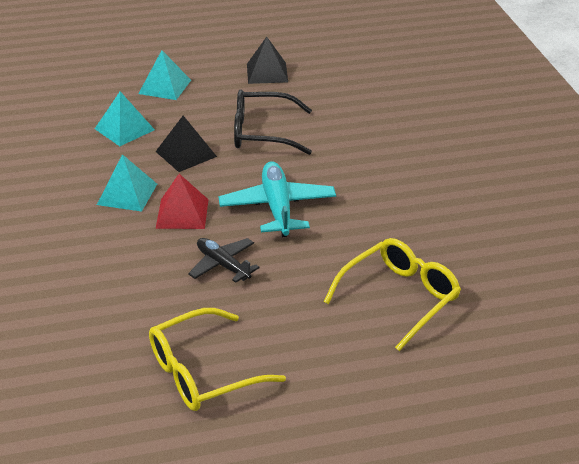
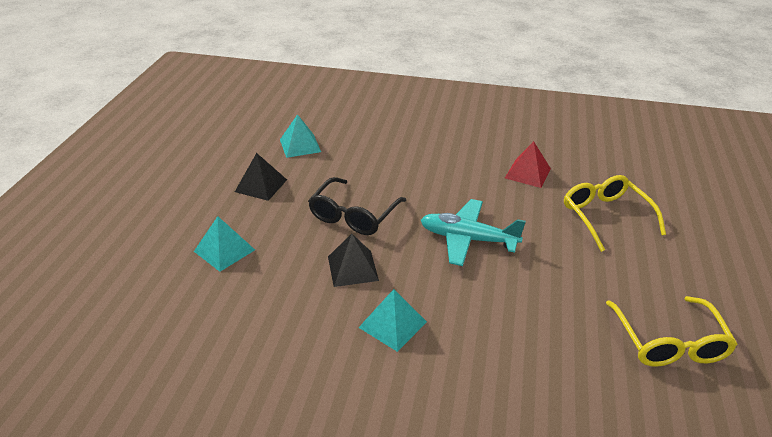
camera: 65 degrees left, 0 degrees up
(124, 129) = (277, 298): turquoise pyramid -> turquoise pyramid (300, 145)
(182, 213) = (445, 296): red pyramid -> red pyramid (528, 173)
(223, 265) = (532, 291): black plane -> none

